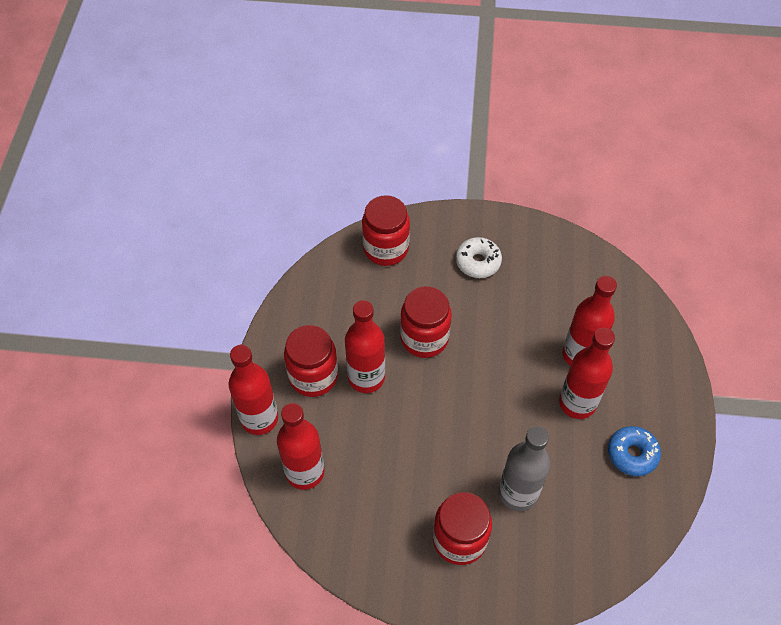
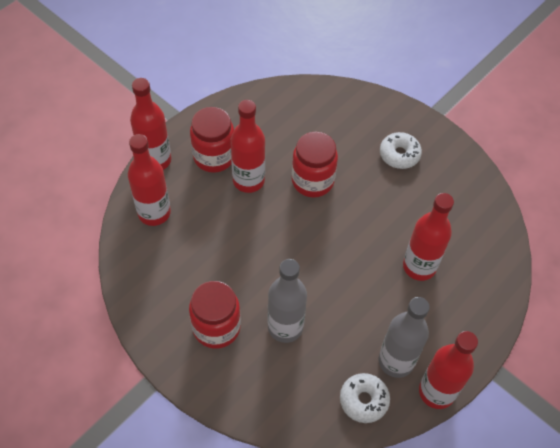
camera: 35 degrees right, 0 degrees up
(386, 248) = (339, 105): red jar -> none
(577, 403) = (386, 298): red bottle -> red bottle (436, 392)
(632, 454) = (396, 361): blue donut -> grey bottle
(636, 509) = (363, 400): none -> white donut

